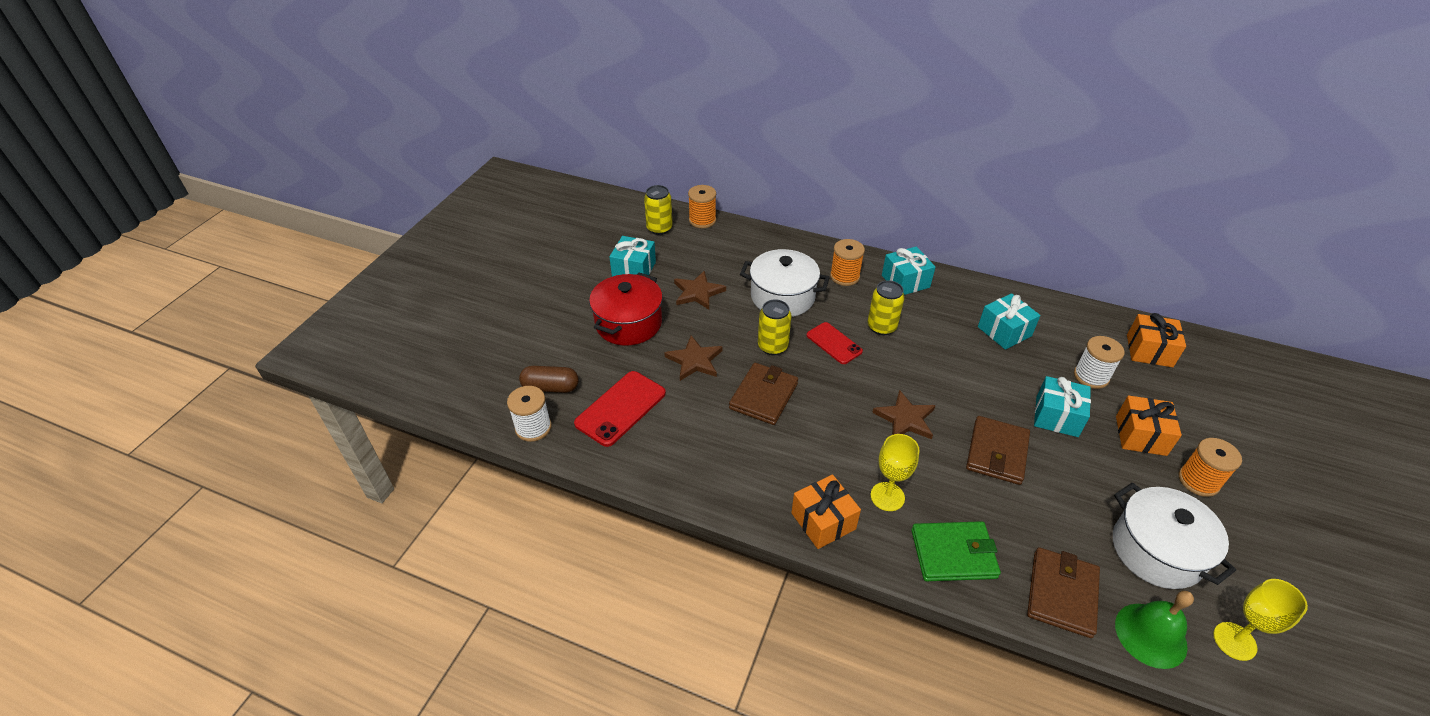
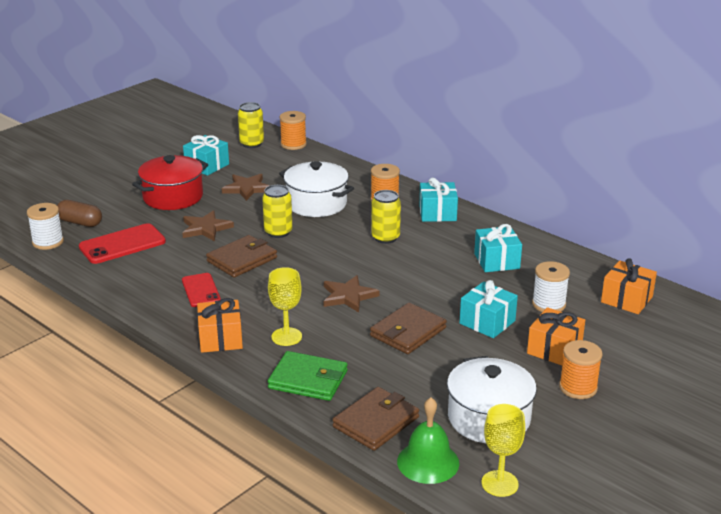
camera: 20 degrees right, 15 degrees down
(834, 343) = (333, 240): red phone -> red phone (201, 290)

